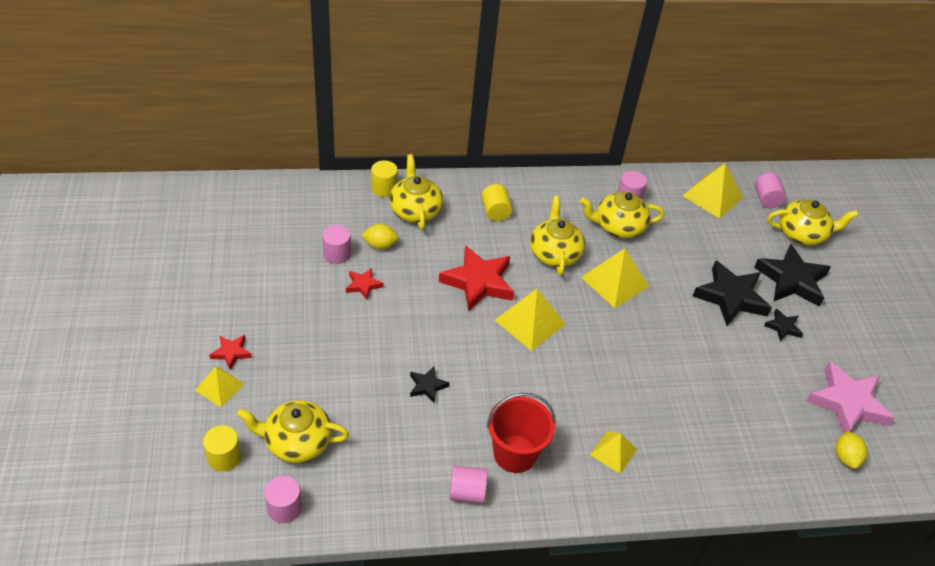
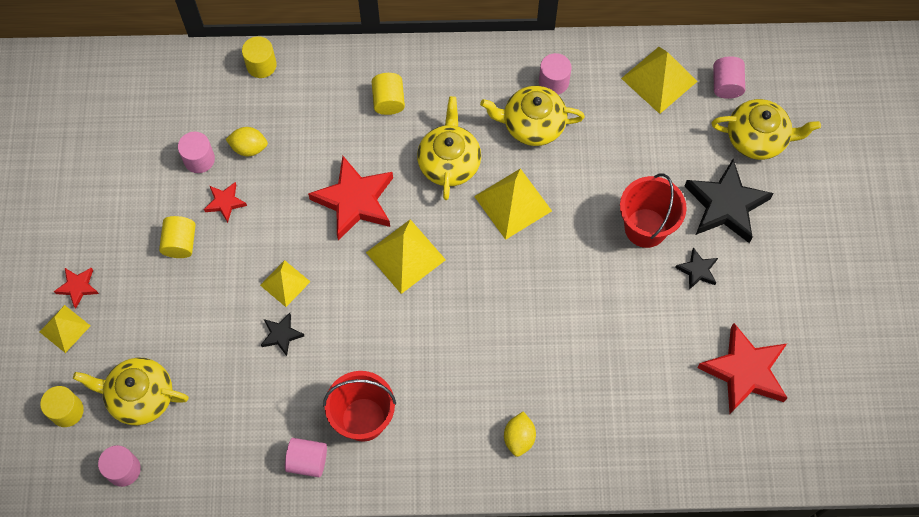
camera: 10 degrees right, 20 degrees up
(325, 316) = (180, 243): none -> yellow cylinder
(415, 210) = (294, 98): yellow teapot -> none
(613, 452) = (468, 421): yellow pyramid -> yellow pyramid (285, 283)
(731, 297) = (645, 228): black star -> red bucket
(845, 457) = (723, 438): yellow lemon -> yellow lemon (519, 438)
(847, 403) = (744, 371): pink star -> red star

